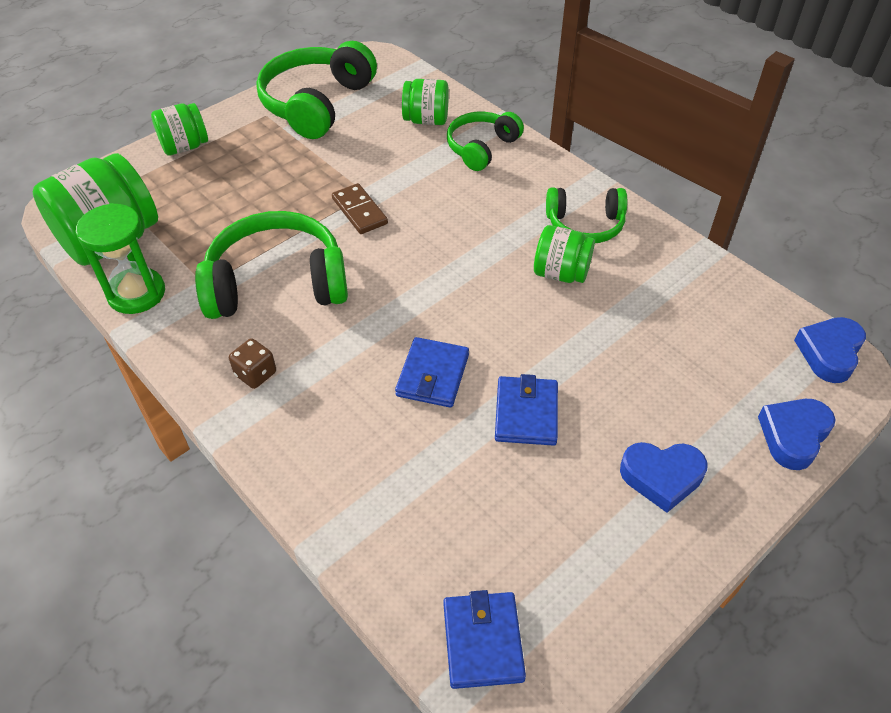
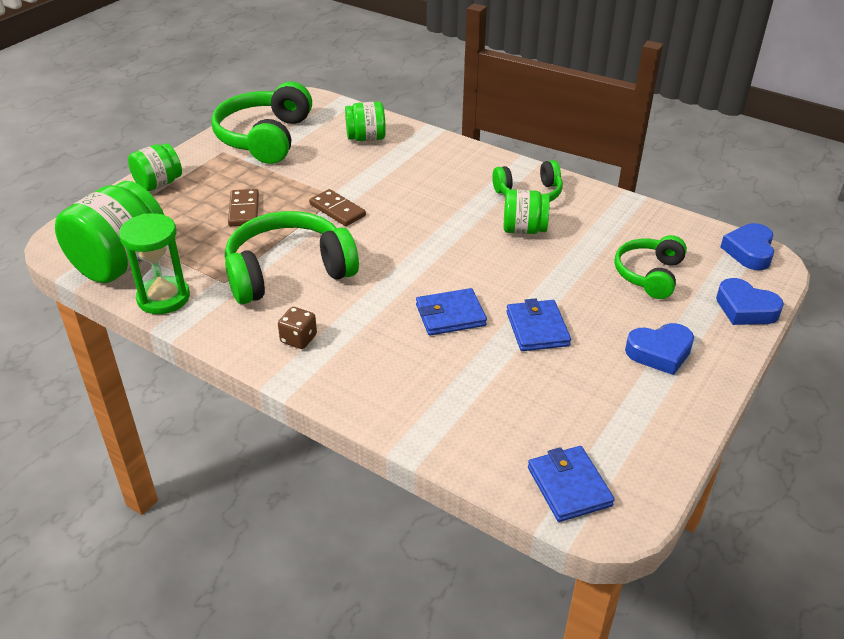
camera: 15 degrees left, 10 degrees down
(260, 194) = (244, 210): none -> brown domino
(433, 375) = (450, 315): blue wallet -> blue wallet turned 75 degrees clockwise
(481, 148) = (421, 152): green headphones -> green headphones (649, 275)
(793, 436) = (745, 309): blue heart -> blue heart turned 75 degrees counterclockwise

